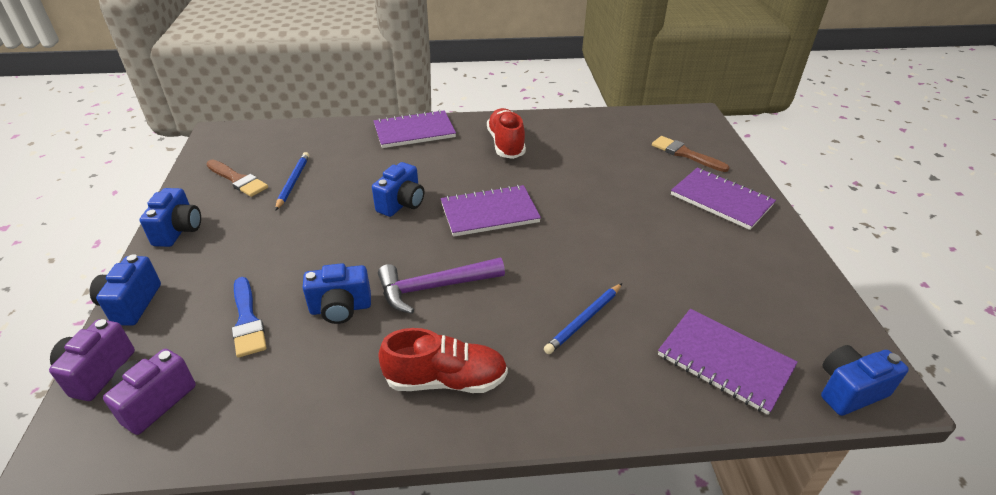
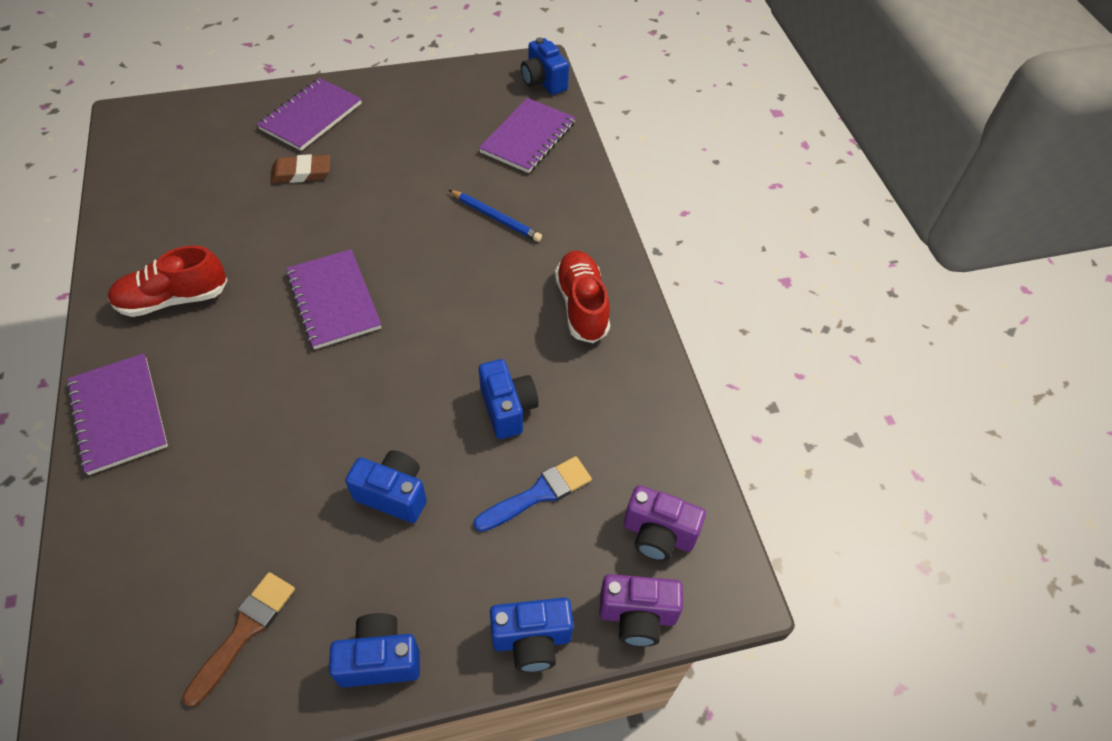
camera: 100 degrees left, 15 degrees up
(293, 182) = (255, 544): blue pencil -> none
(401, 204) = (314, 392): blue camera -> blue camera (393, 494)
(434, 287) = (466, 333): purple hammer -> none
(642, 195) = (301, 173): none -> brown eraser
(685, 154) = (218, 134): brown brush -> none

